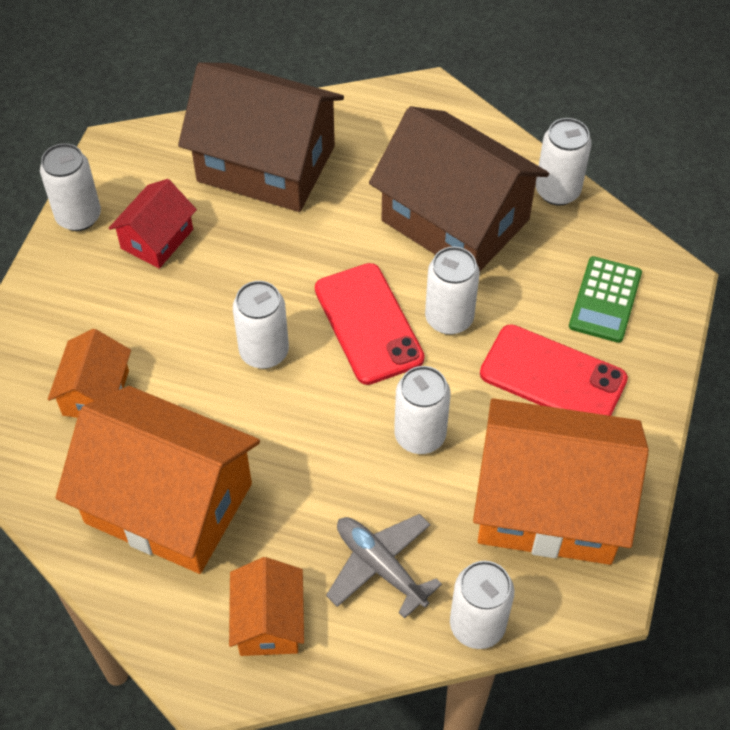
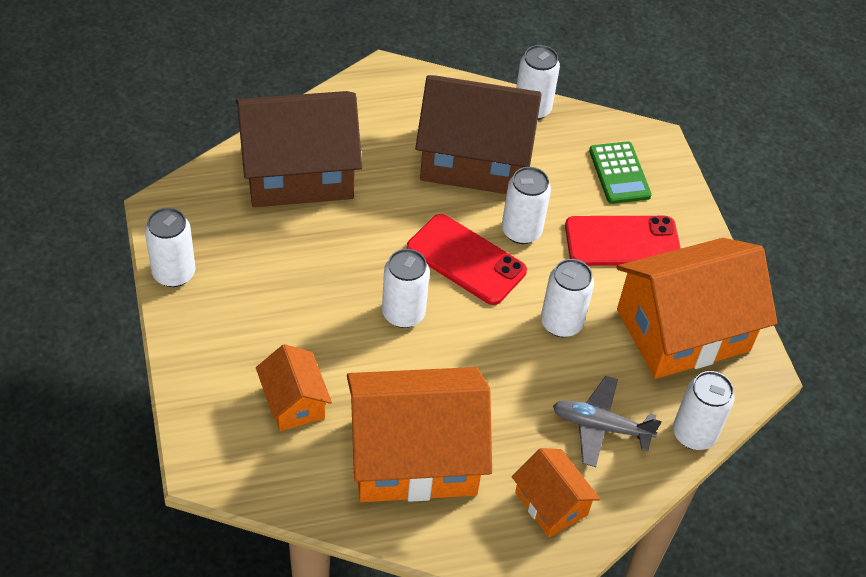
camera: 35 degrees left, 5 degrees down
(157, 239) = (254, 264): red house -> none

